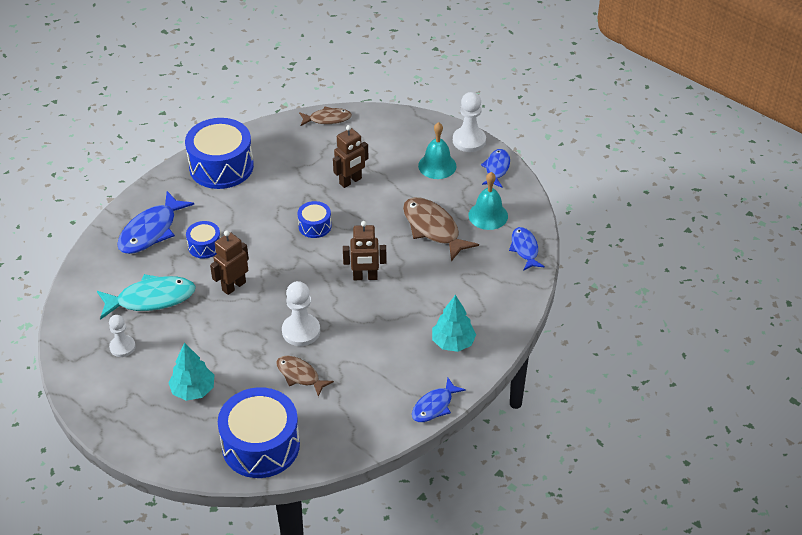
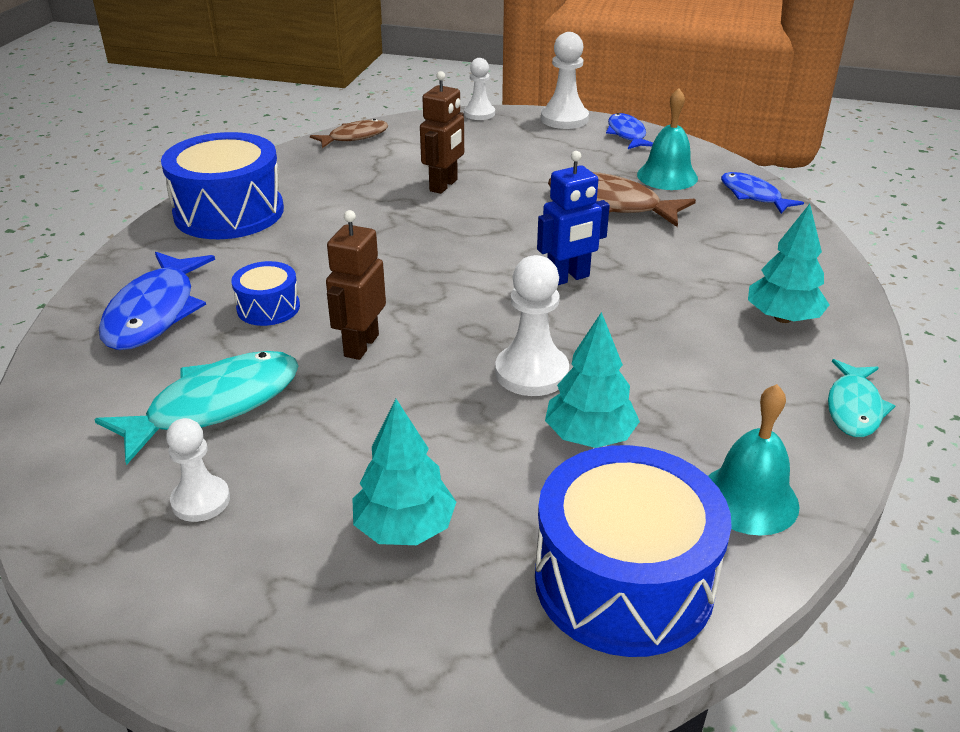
camera: 25 degrees left, 10 degrees down
(300, 375) = (589, 436): brown fish -> turquoise tree
(315, 226) = (434, 241): blue drum -> none
(365, 277) = (568, 278): brown robot -> blue robot
(419, 118) = (479, 113): none -> white pawn
(434, 406) = (854, 408): blue fish -> turquoise fish
(437, 166) = (548, 147): turquoise bell -> turquoise bell (749, 499)

